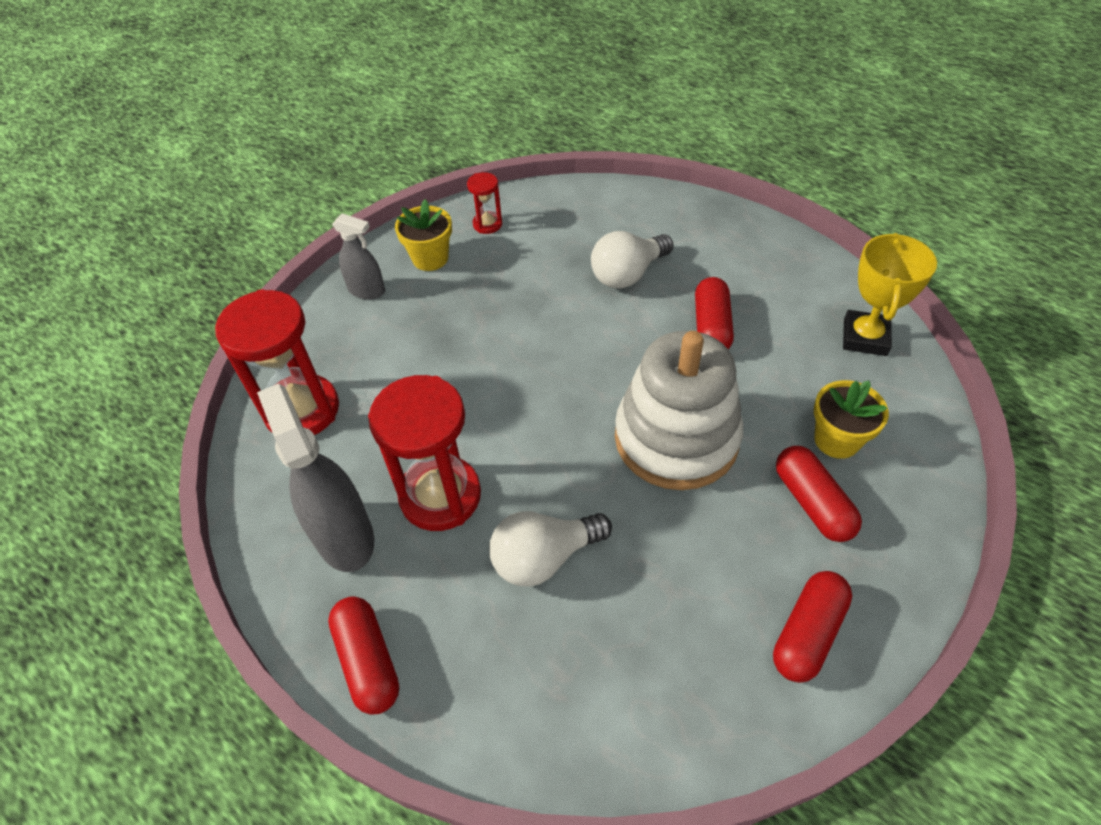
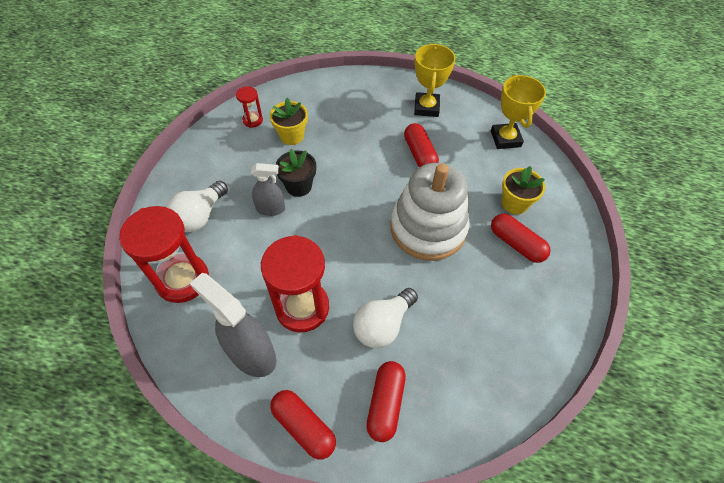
camera: 25 degrees left, 5 degrees up
(367, 290) = (190, 185): grey spray bottle -> grey spray bottle (271, 209)
(430, 258) = (224, 152): yellow flower pot -> yellow flower pot (291, 136)
(510, 328) = (299, 186): none -> black flower pot
(628, 274) = (356, 133): white light bulb -> white light bulb (200, 216)
(752, 262) = (426, 107): none -> yellow trophy
(807, 633) = (543, 318): red capsule -> red capsule (385, 403)

